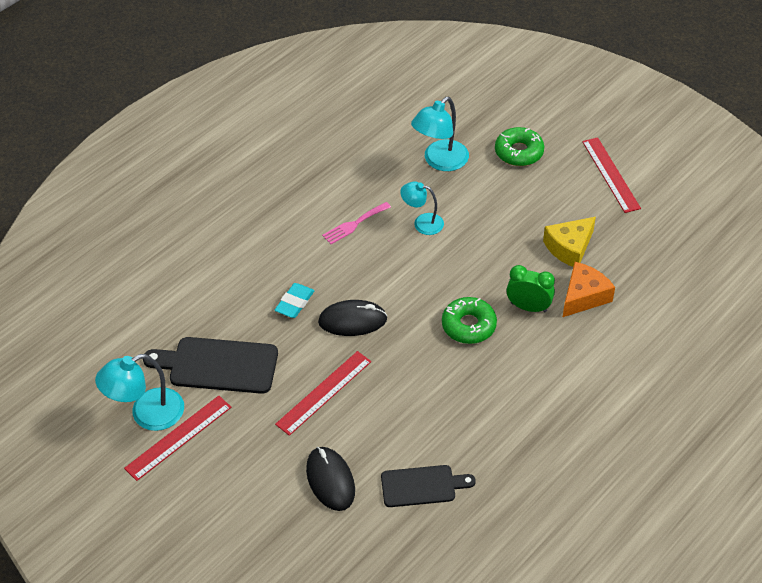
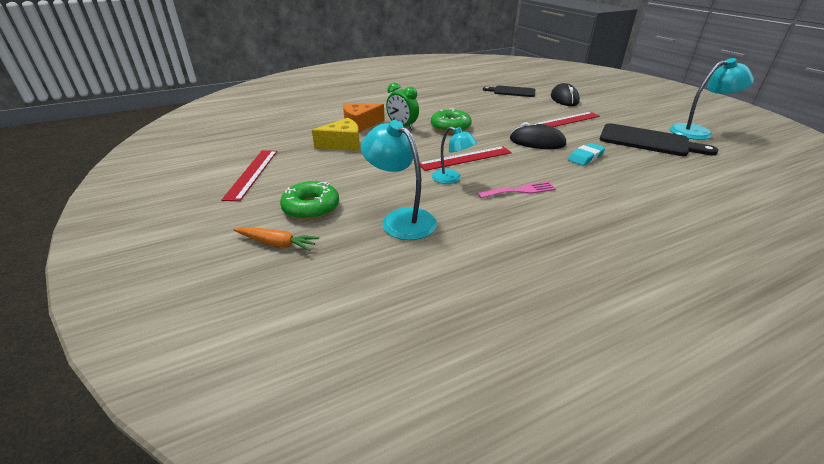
camera: 160 degrees left, 15 degrees down
(178, 437) = (668, 121): red ruler -> red ruler (465, 158)
(440, 161) = (401, 219): turquoise lamp -> turquoise lamp turned 105 degrees counterclockwise
(512, 115) = (277, 243): none -> orange carrot

